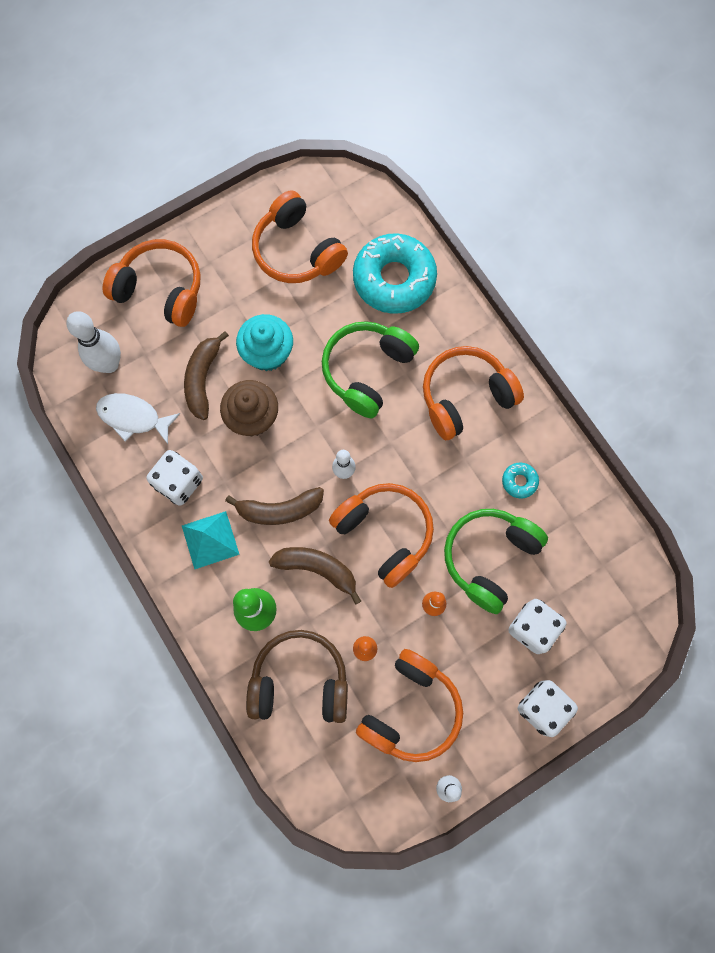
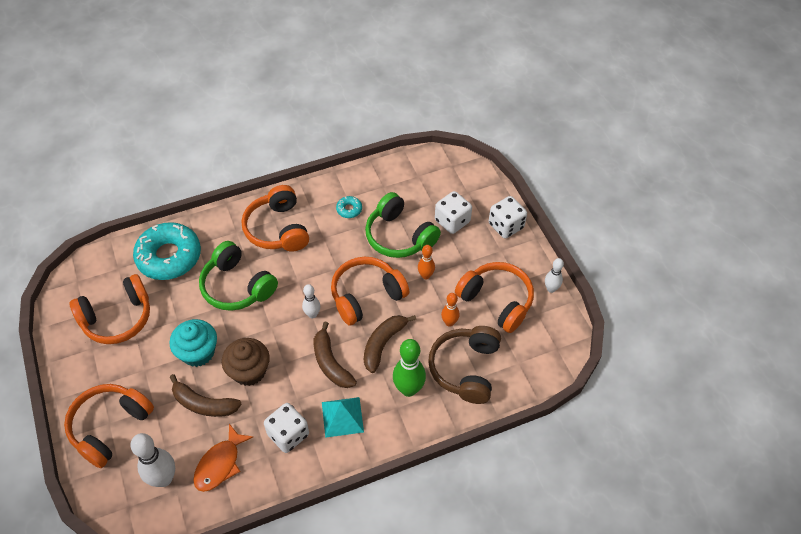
camera: 80 degrees left, 20 degrees down
(133, 417) = (220, 464): white fish -> orange fish
(279, 510) = (330, 363): brown banana -> brown banana turned 150 degrees clockwise

